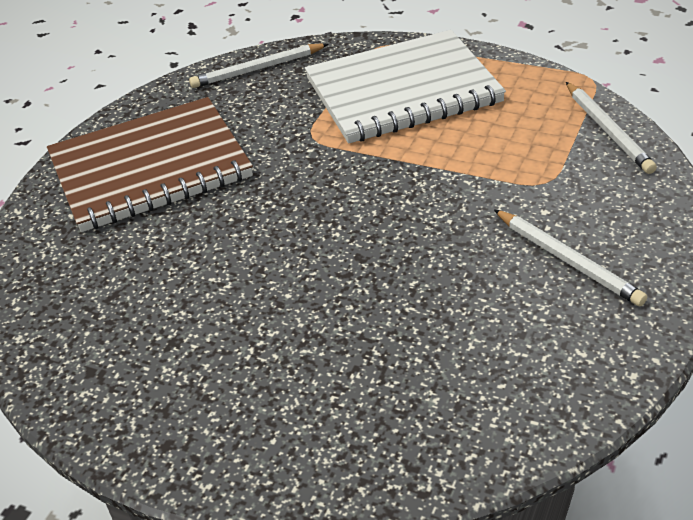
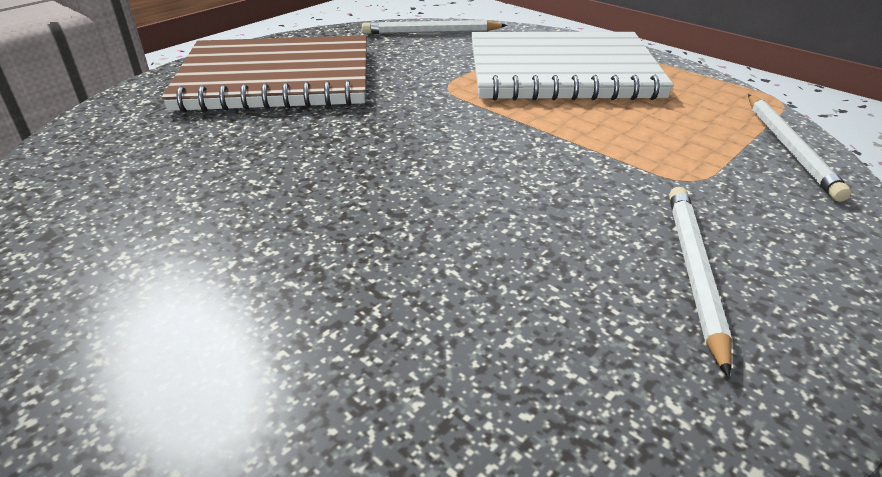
camera: 15 degrees right, 5 degrees down
(568, 260) = (693, 272): white pencil -> white pencil turned 150 degrees counterclockwise

